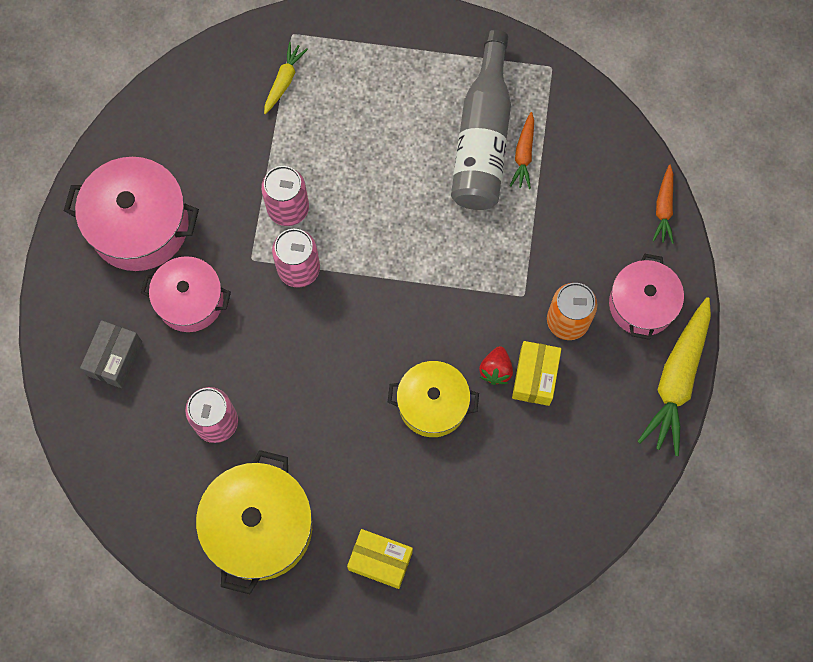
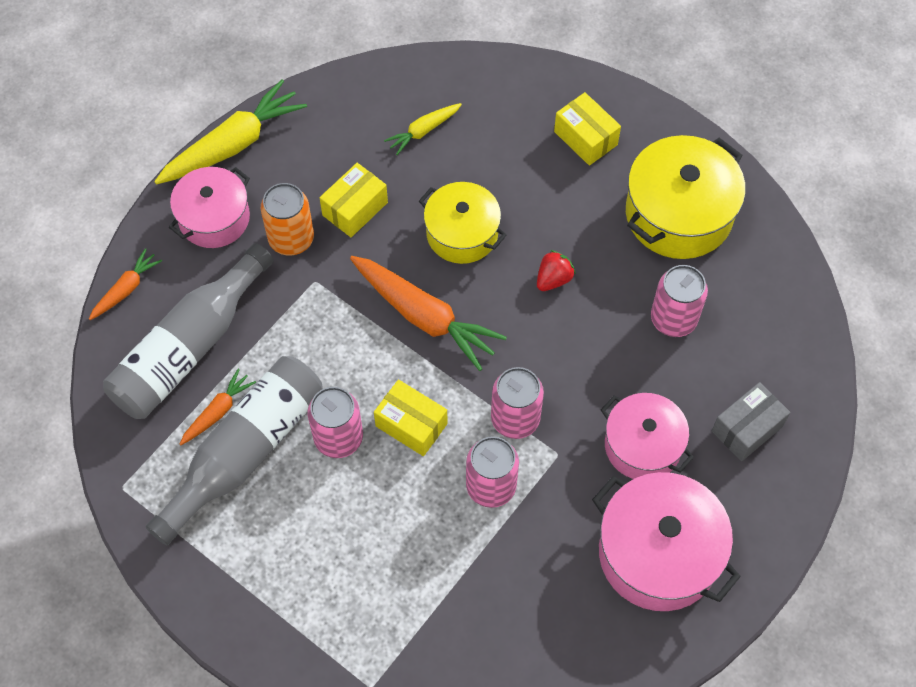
camera: 150 degrees left, 10 degrees down
(284, 81) = (413, 633): yellow carrot -> yellow carrot (423, 131)
(374, 222) = (411, 425): none -> yellow box
(418, 313) = (424, 316): none -> orange carrot
(422, 183) = (338, 438): none -> pink can
(496, 370) = (385, 232): red strawberry -> red strawberry (553, 279)
(580, 190) = (189, 347): none -> grey bottle

